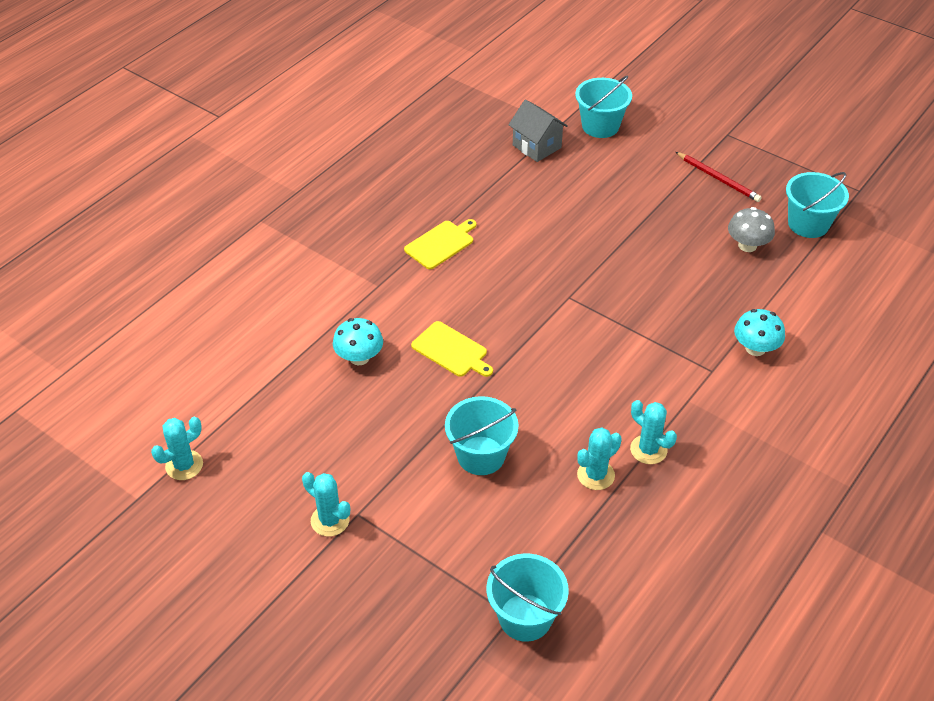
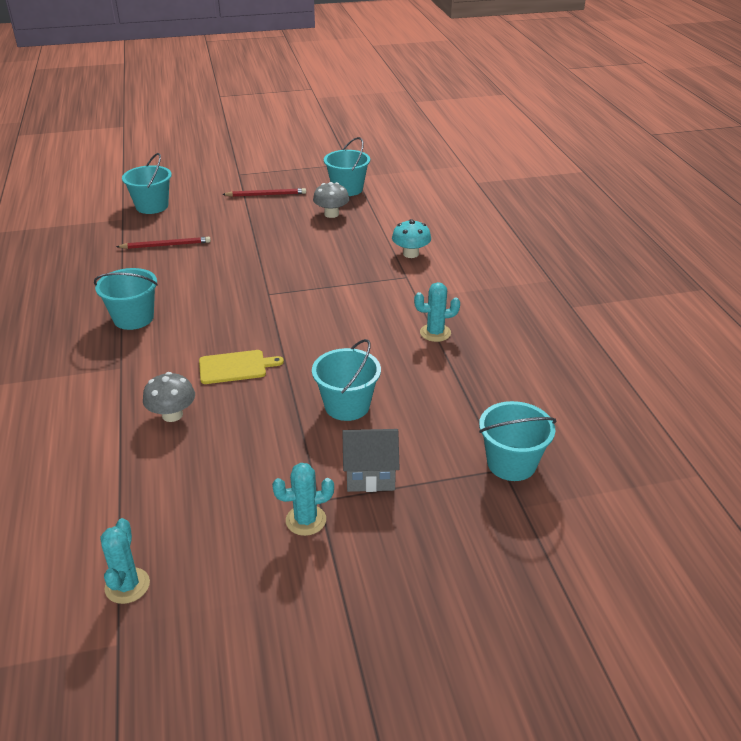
camera: 50 degrees left, 10 degrees down
(359, 357) = (172, 415): turquoise mushroom -> grey mushroom
(441, 244) = (133, 318): yellow cutting board -> turquoise bucket
(536, 146) = (123, 236): grey house -> grey house (370, 475)
(556, 181) = (165, 245): none -> red pencil
(596, 475) = (428, 365): turquoise cactus -> none

